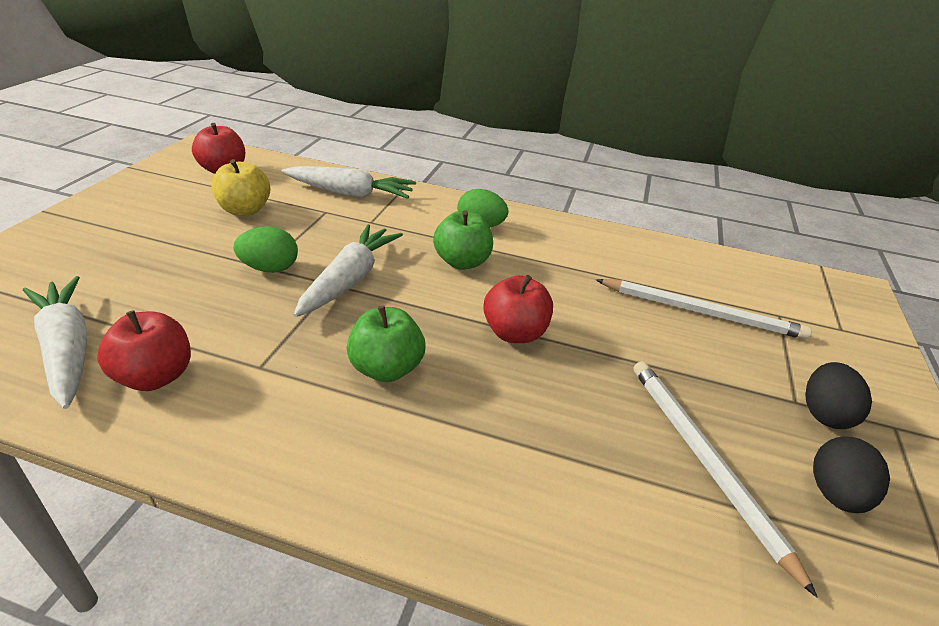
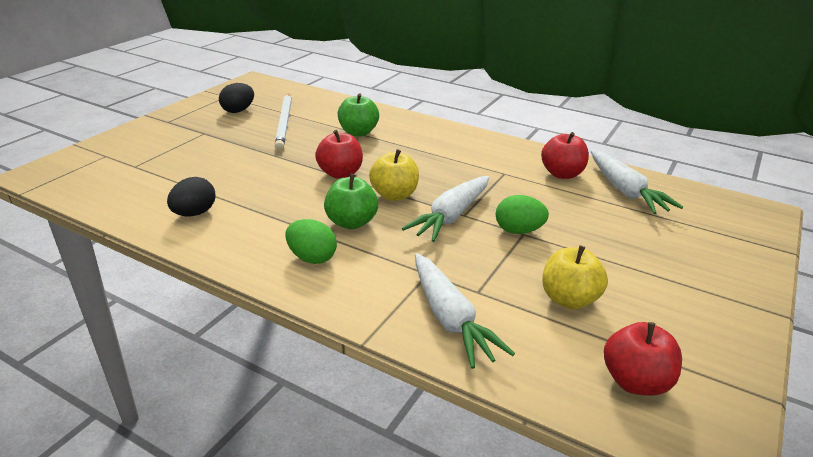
camera: 165 degrees left, 5 degrees down
(350, 193) = (450, 318): white carrot -> white carrot turned 135 degrees counterclockwise
(386, 368) = (429, 165): green apple -> green apple (358, 132)
(426, 303) = (394, 195): none -> yellow apple
(701, 312) = (191, 172): white pencil -> none
(824, 413) = (197, 128): black egg -> black egg (194, 213)

